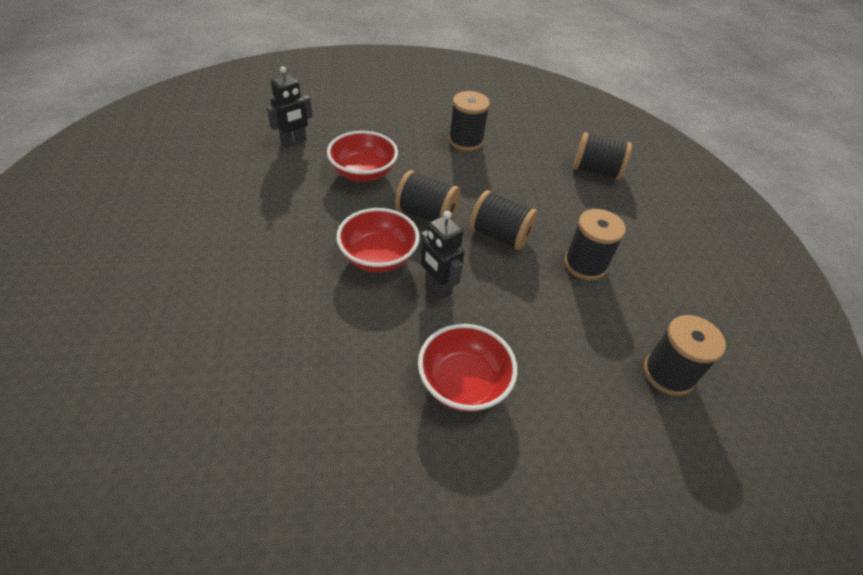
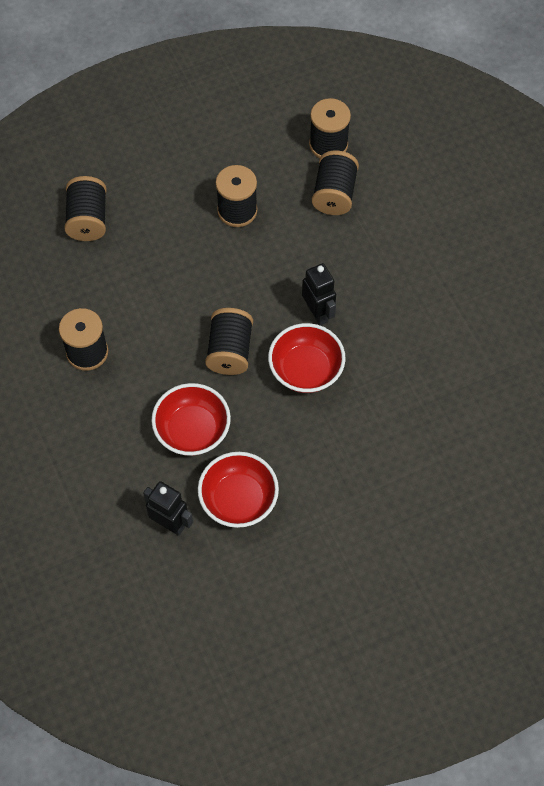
camera: 105 degrees left, 15 degrees up
(438, 287) = (318, 313): black robot -> black robot turned 60 degrees counterclockwise
(463, 383) = (401, 269): red bowl -> red bowl (238, 499)
(499, 235) = (230, 283): black spool -> black spool (334, 194)

